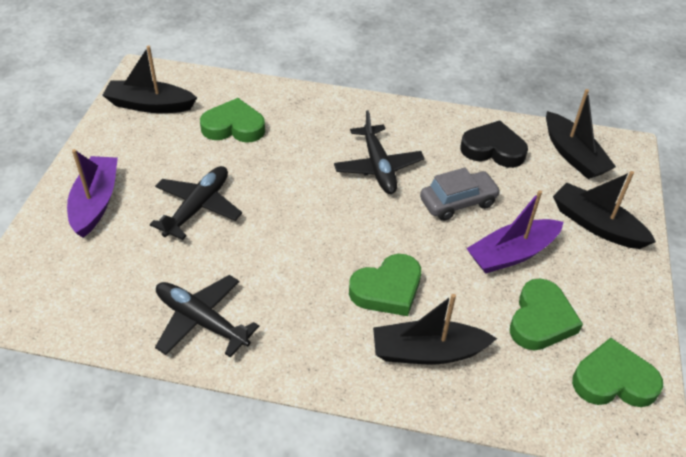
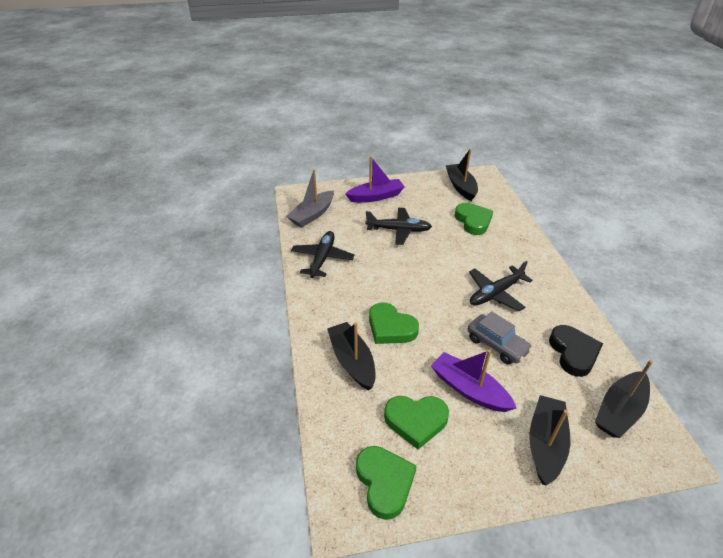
camera: 70 degrees right, 5 degrees down
(77, 299) = (312, 215): none -> grey boat

